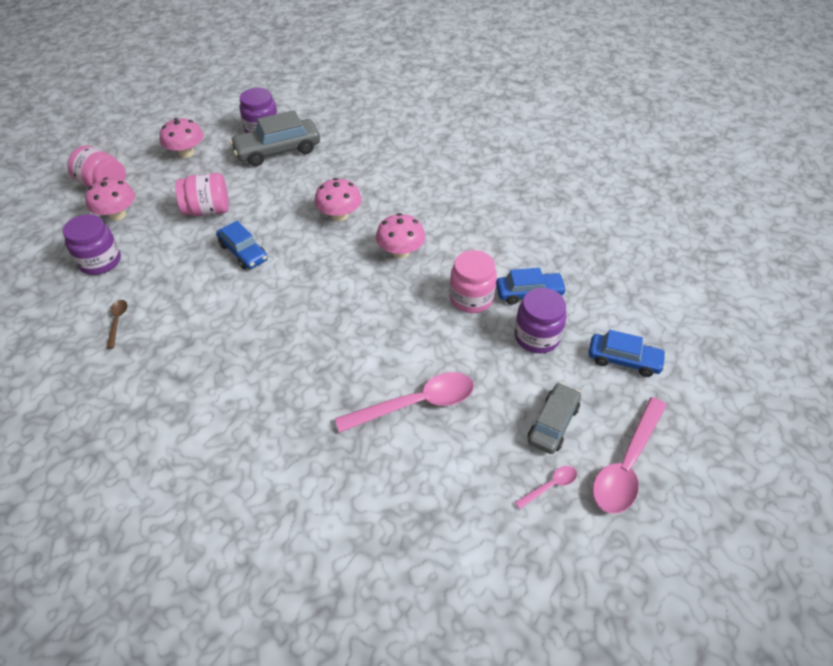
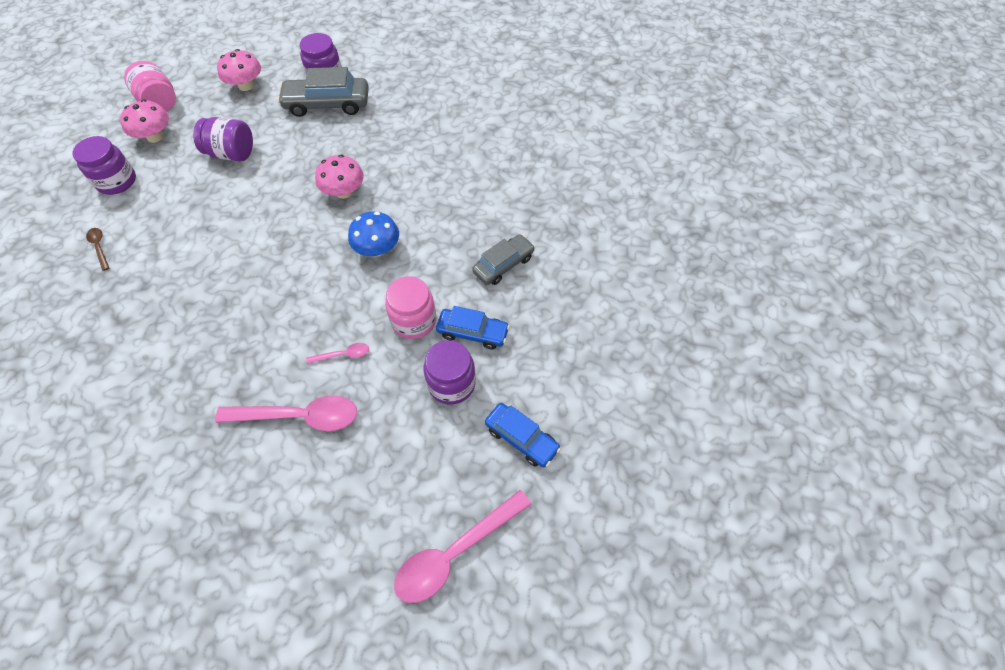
camera: 20 degrees right, 10 degrees up
(117, 321) = (99, 247): brown spoon -> brown spoon turned 45 degrees counterclockwise
(207, 210) = (231, 153): pink jar -> purple jar
(243, 252) = (238, 207): blue car -> none
(400, 252) = (377, 249): pink mushroom -> blue mushroom
(550, 486) = (370, 547): pink spoon -> pink spoon (343, 355)
(553, 423) = (411, 482): grey car -> grey car (503, 265)

